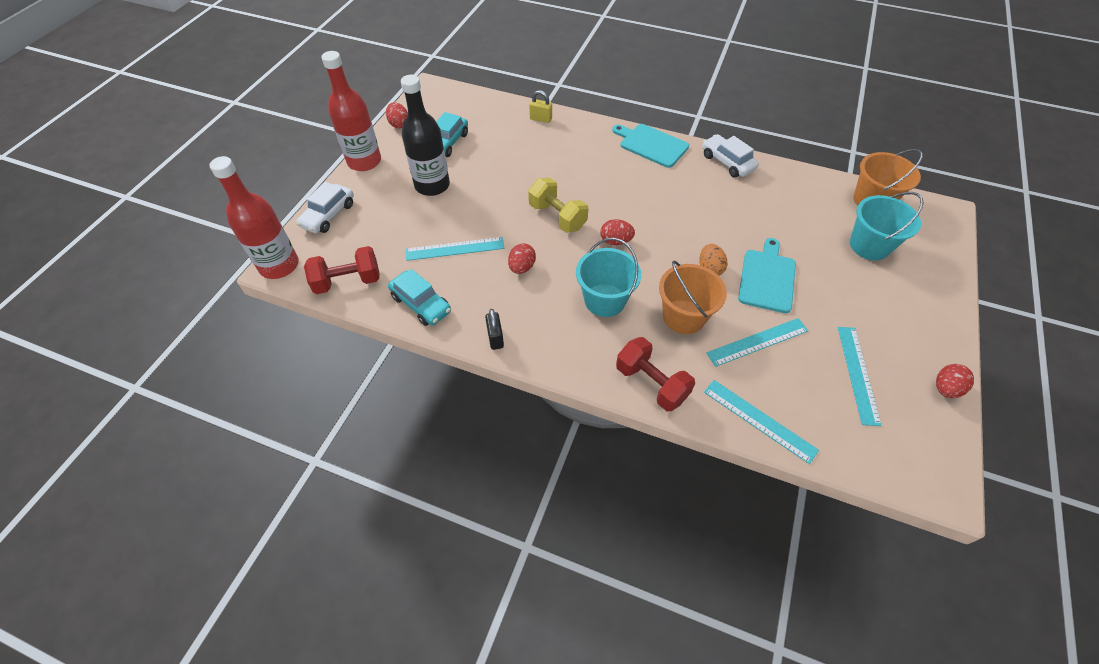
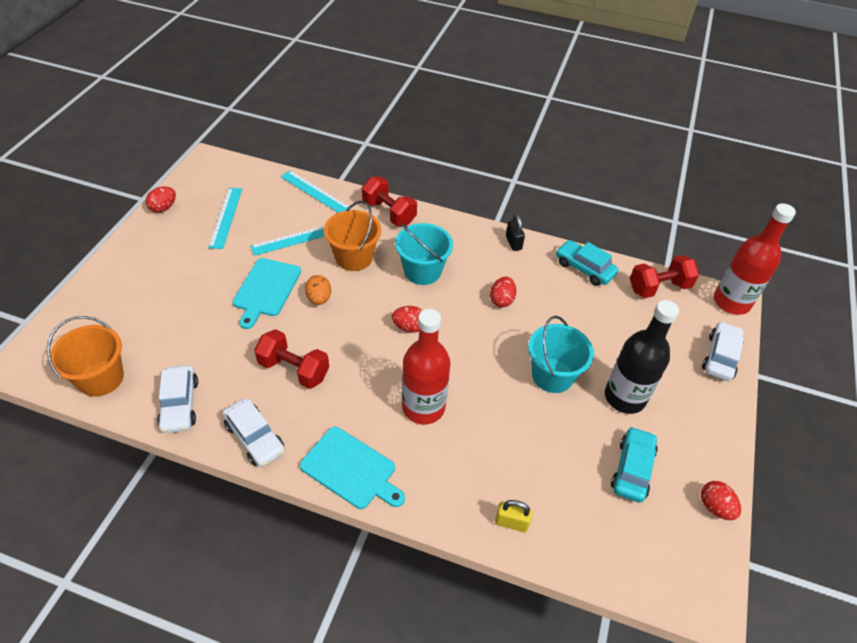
camera: 175 degrees right, 5 degrees down
(364, 161) = (724, 434): red bottle -> red bottle (423, 407)
(455, 249) = (571, 319): turquoise ruler -> none
(557, 217) = (472, 355): yellow dumbbell -> none
(713, 206) = (294, 369): none -> red dumbbell
(795, 183) = (180, 404): none -> white car
(869, 245) = (143, 322): turquoise bucket -> turquoise bucket (552, 375)

